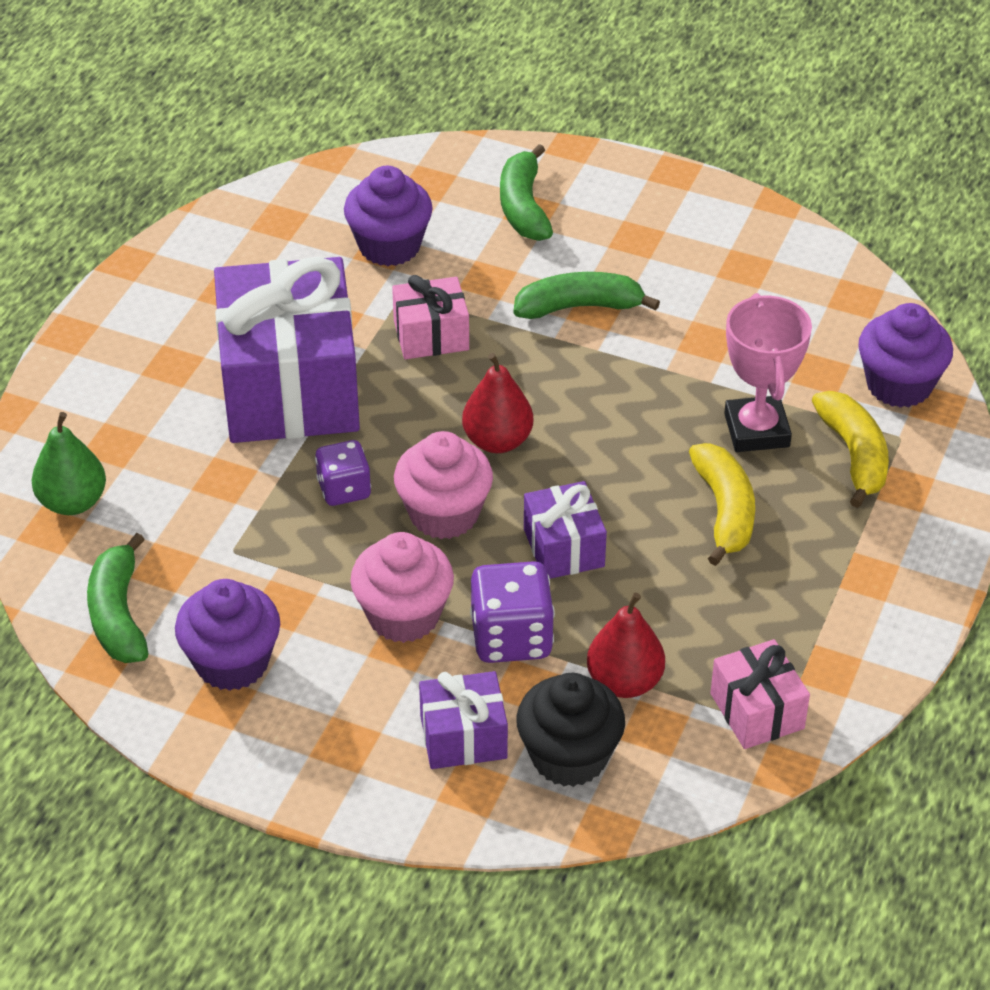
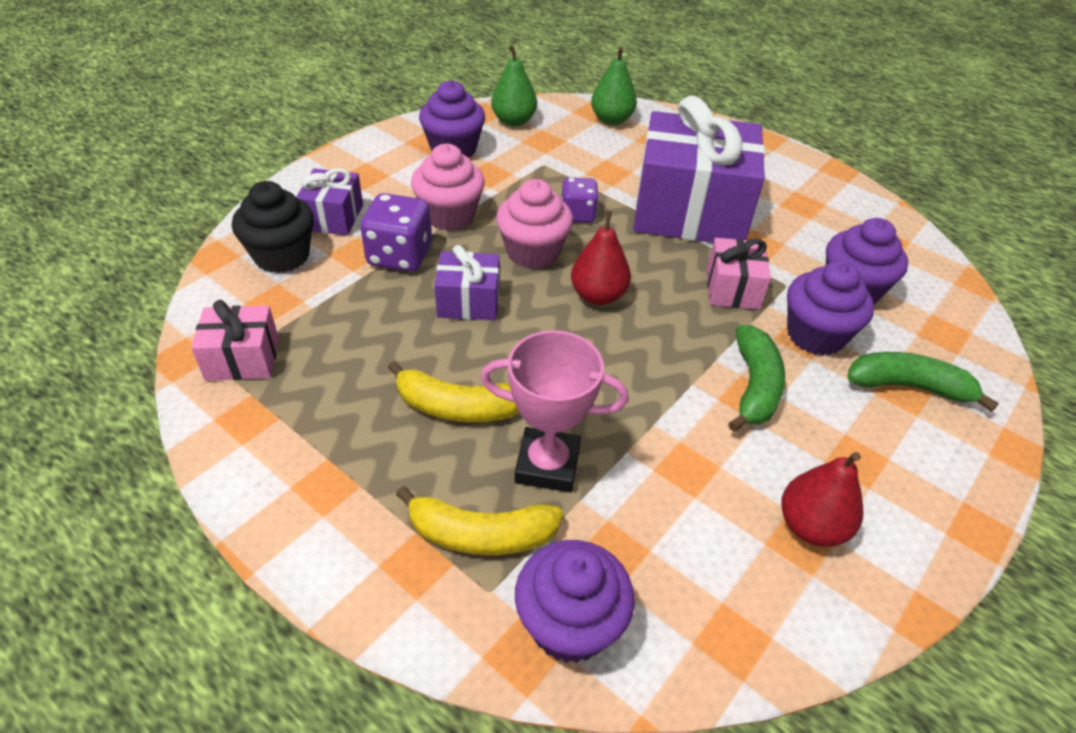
camera: 105 degrees right, 0 degrees up
(118, 615) = (513, 121): green banana -> green pear
(479, 269) = (815, 335): none -> purple cupcake
(624, 682) = (323, 298): red pear -> red pear (811, 526)

